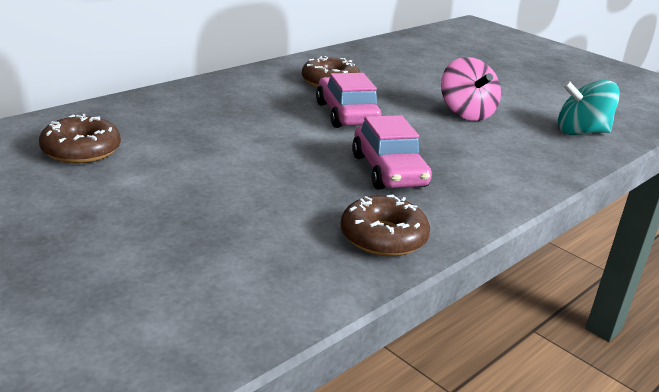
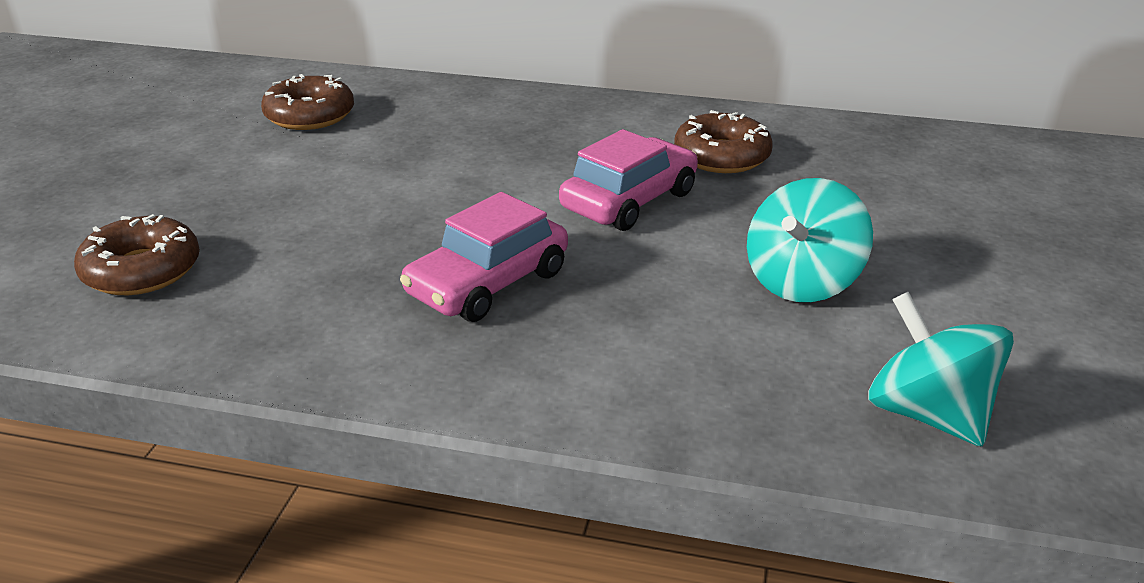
camera: 60 degrees right, 5 degrees up
(383, 237) = (292, 335): brown donut -> brown donut (142, 270)
(466, 113) = (802, 282): pink spinning top -> turquoise spinning top

